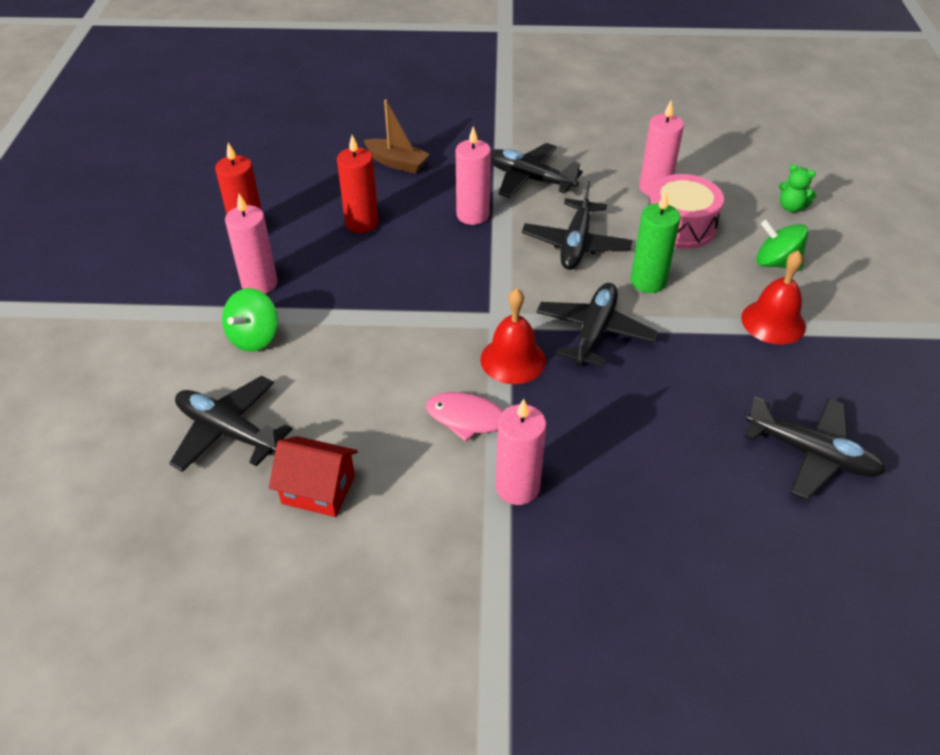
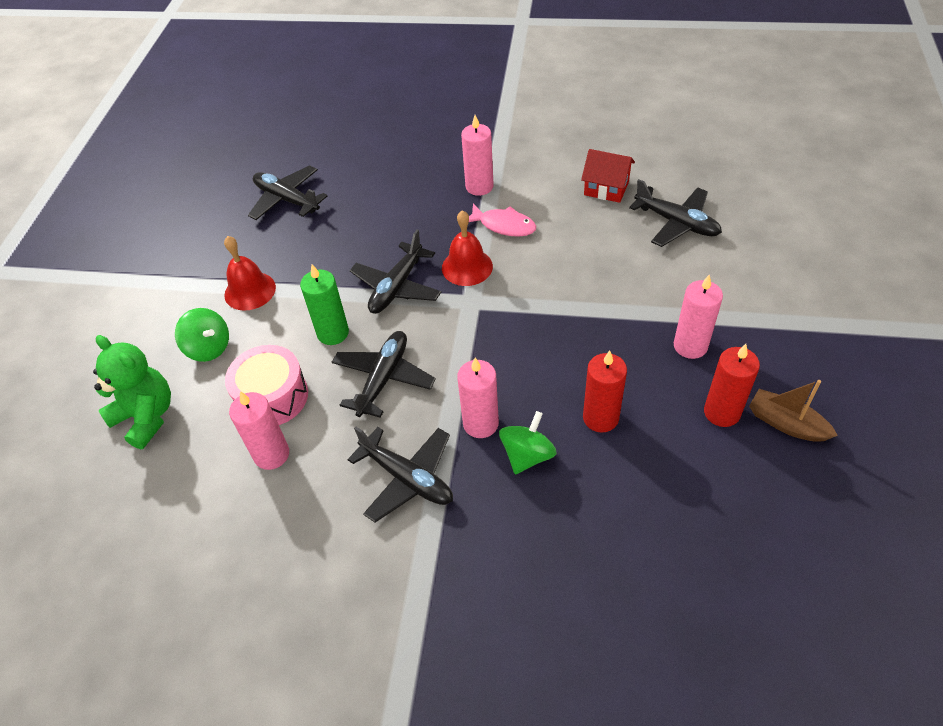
camera: 170 degrees left, 5 degrees up
(254, 337) = (679, 292): green spinning top -> green spinning top (527, 455)
(397, 163) = (565, 519): brown boat -> brown boat (786, 423)
(791, 207) = (146, 417): green teddy bear -> green teddy bear, size x1.97

